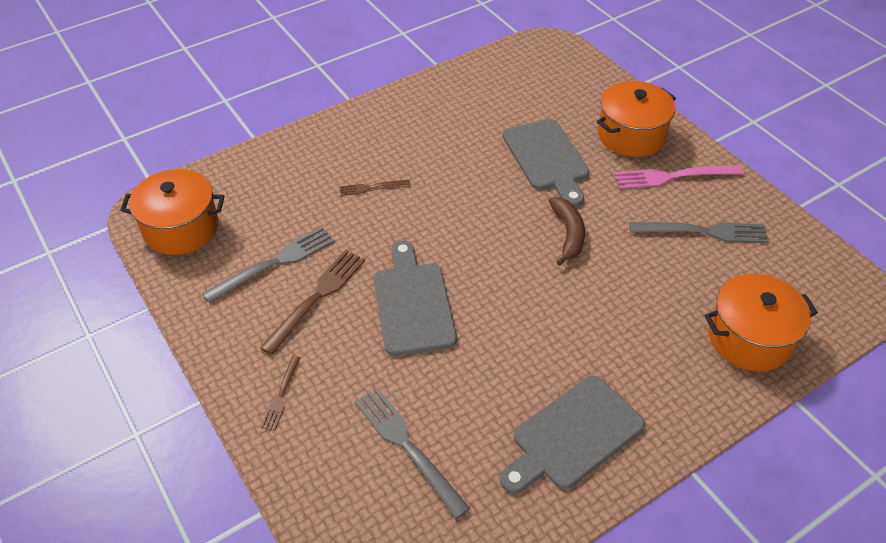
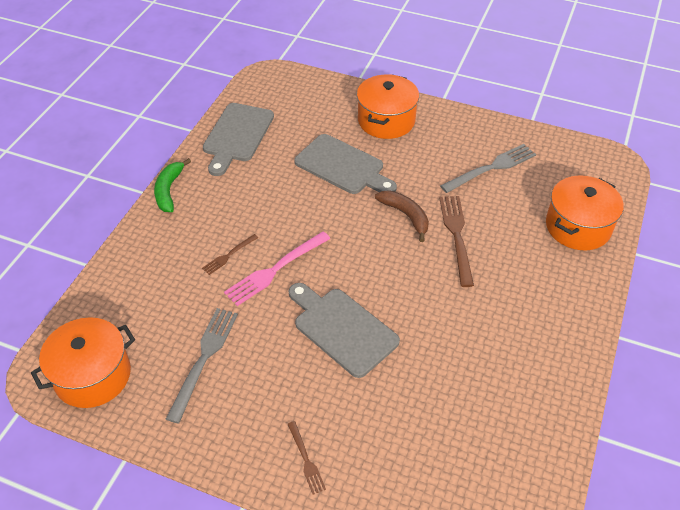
camera: 35 degrees left, 0 degrees up
(317, 296) = (264, 366): brown fork -> brown fork (456, 235)
(370, 107) = (169, 190): none -> green banana
(406, 446) = (431, 437): grey fork -> none
(573, 435) = (531, 358): grey cutting board -> grey cutting board (237, 135)
(672, 177) = (439, 138): pink fork -> pink fork (275, 270)

